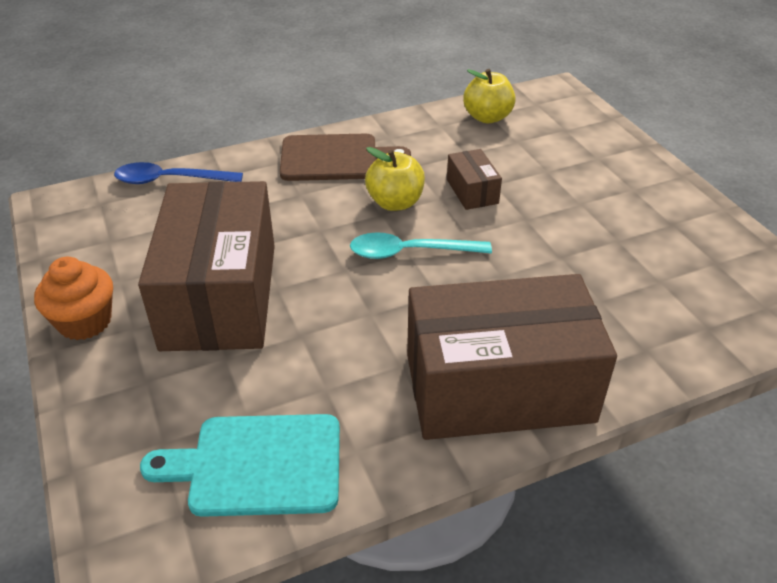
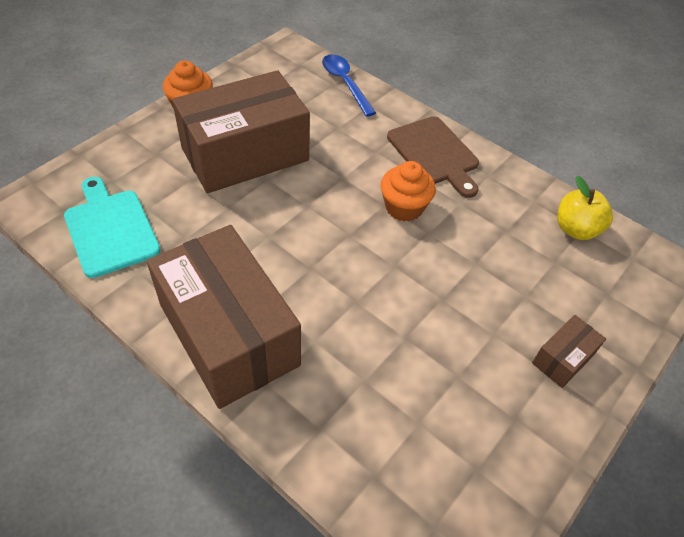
camera: 60 degrees right, 10 degrees up
(395, 203) = (404, 207): yellow apple -> orange cupcake
(409, 252) = (349, 236): turquoise spoon -> none
(472, 191) = (454, 251): brown box -> brown box (563, 358)

